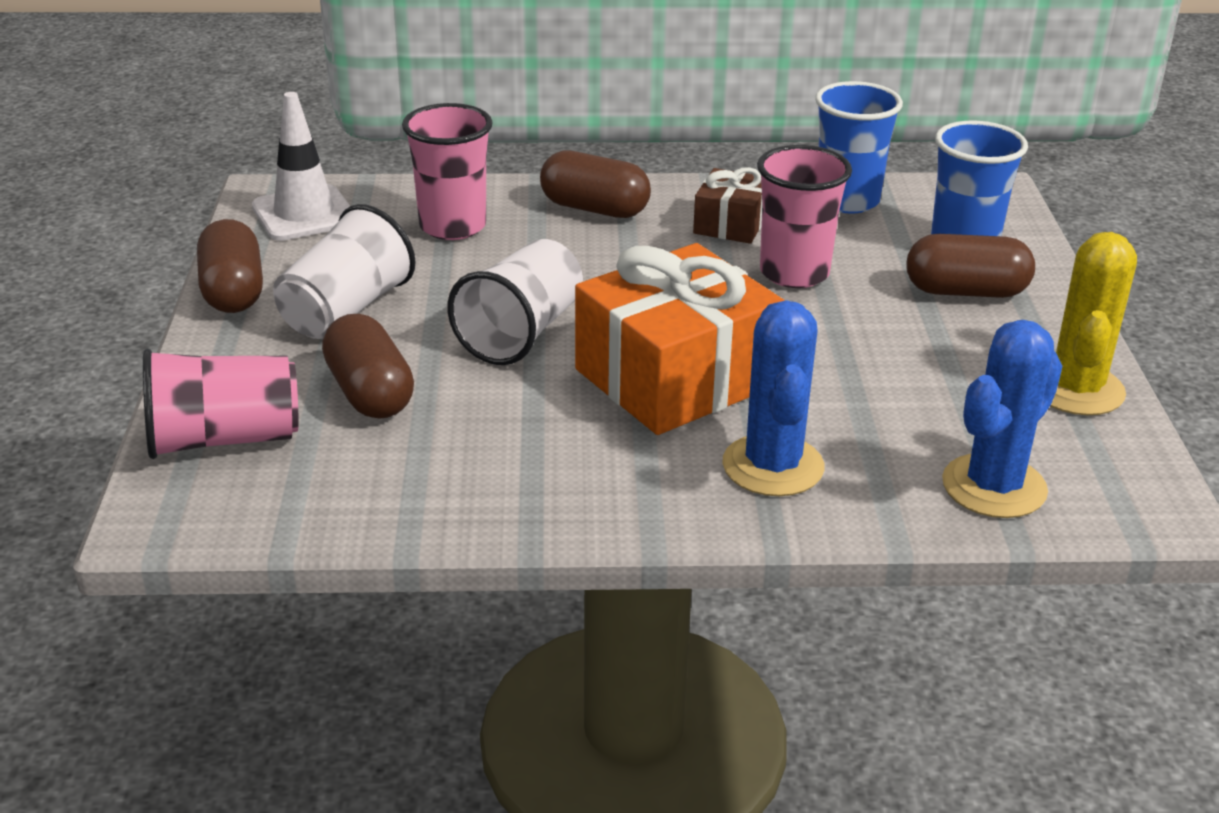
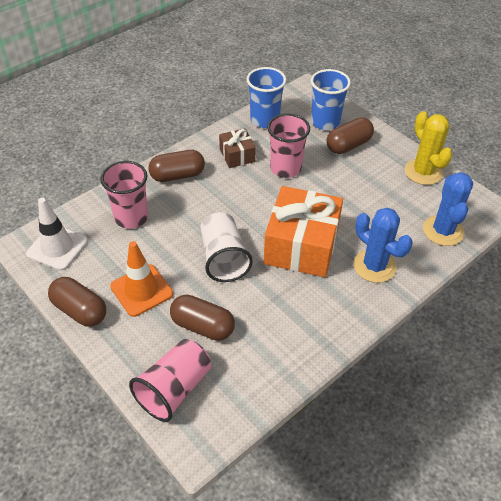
camera: 40 degrees left, 15 degrees up
(346, 310) = (141, 290): white cup -> orange traffic cone

